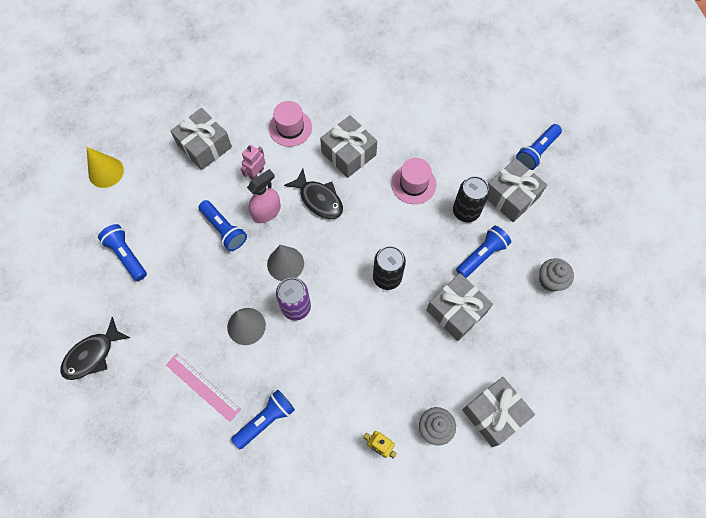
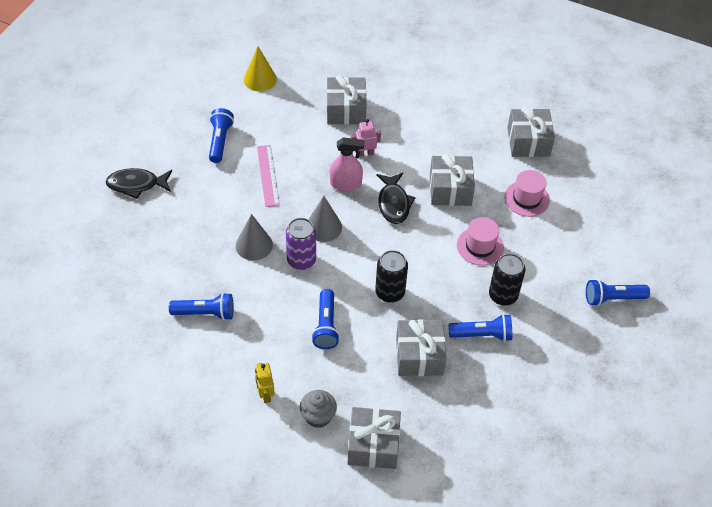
camera: 40 degrees right, 15 degrees down
(203, 387) = (185, 259): pink ruler -> pink ruler (268, 175)
(224, 229) = (303, 173): blue flashlight -> blue flashlight (326, 326)
(290, 128) = (423, 141): pink hat -> pink hat (526, 198)
(511, 196) = (553, 313): grey gift -> grey gift (528, 142)
(550, 280) = (521, 395): grey cupcake -> none

